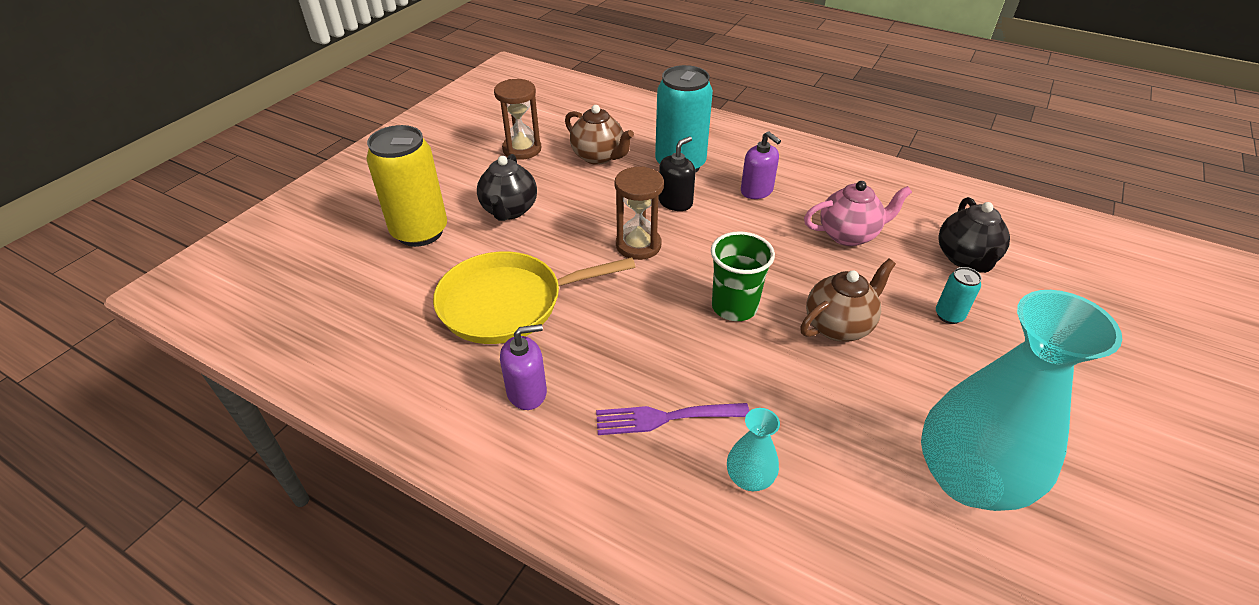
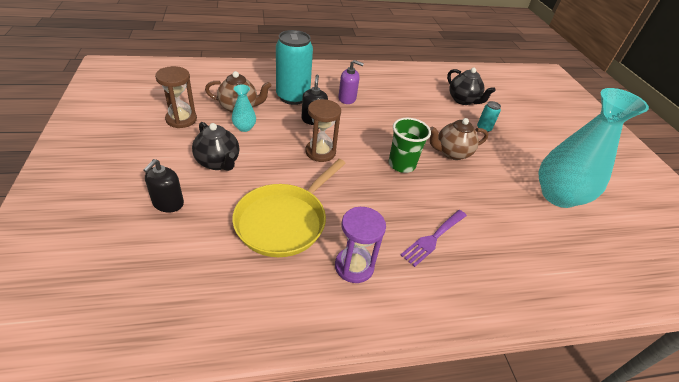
camera: 45 degrees left, 0 degrees up
(420, 232) = (168, 203): yellow can -> black soap dispenser
(527, 392) = (354, 266): purple soap dispenser -> purple hourglass
(749, 478) = (495, 245): turquoise vase -> turquoise vase (244, 127)
(838, 326) = (452, 153): brown teapot -> brown teapot turned 120 degrees counterclockwise
(848, 235) = (410, 106): pink teapot -> none

